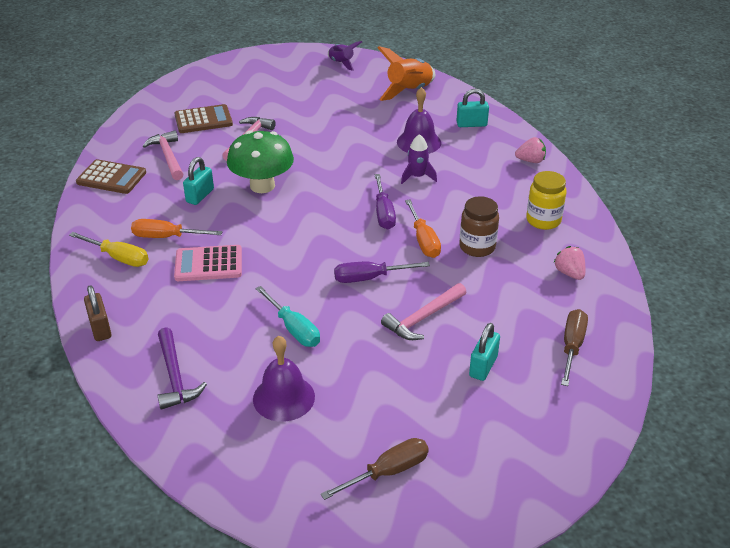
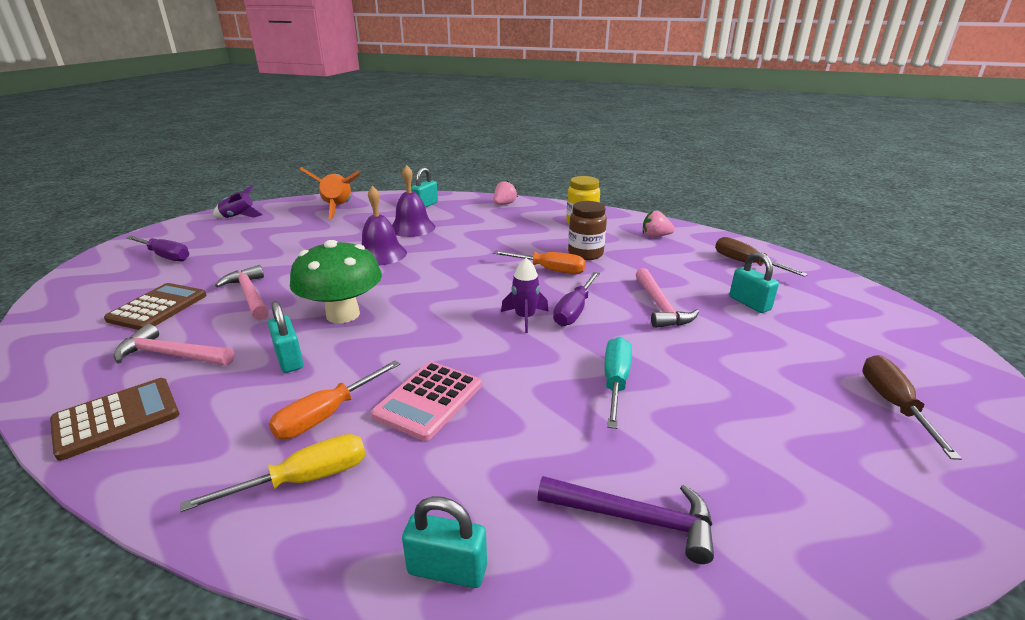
camera: 55 degrees left, 10 degrees down
(100, 328) = (447, 569): brown padlock -> turquoise padlock
(284, 397) = (736, 432): purple bell -> purple bell (381, 254)
(294, 329) = (615, 381): turquoise screwdriver -> turquoise screwdriver turned 75 degrees counterclockwise
(384, 213) = (487, 272): purple screwdriver -> purple screwdriver (166, 256)
(417, 177) = (457, 243): purple rocket -> purple rocket (525, 318)

